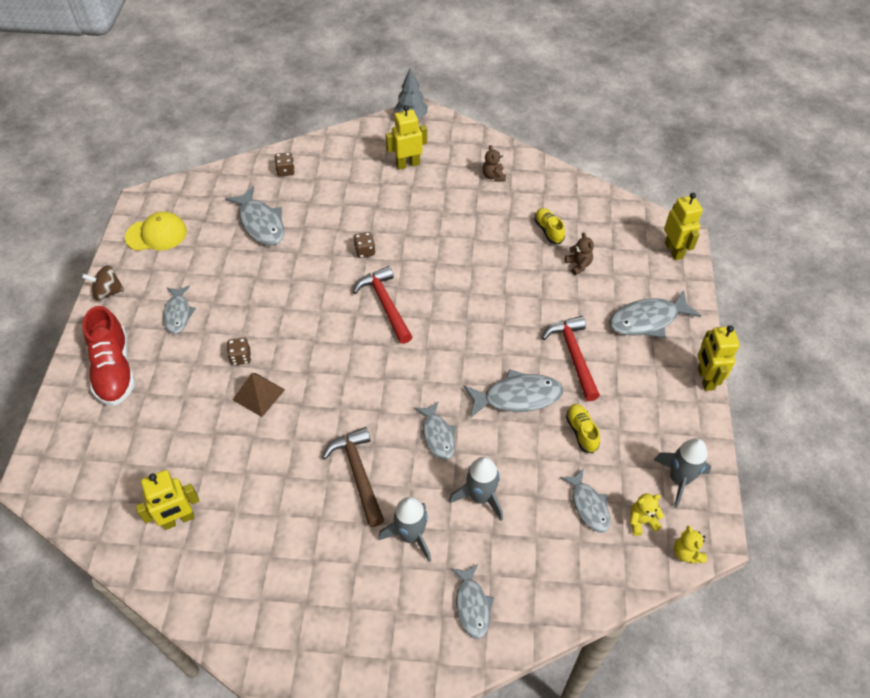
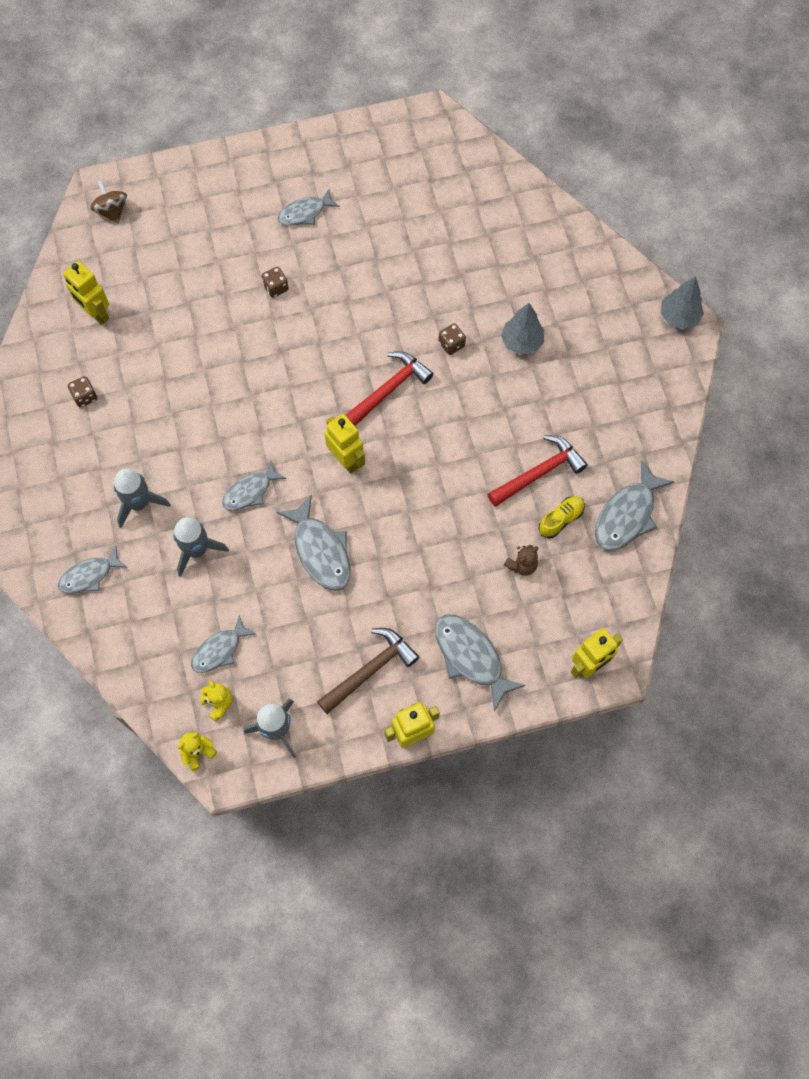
camera: 70 degrees right, 15 degrees up
(108, 292) = (307, 143): brown spinning top -> brown spinning top (112, 211)
(114, 370) = (224, 192): red shoe -> none
(156, 234) = (394, 148): yellow cap -> none
(258, 394) = (240, 320): brown pyramid -> none
(261, 223) = (448, 233): grey fish -> grey fish (627, 515)
(285, 171) = (533, 224): brown dice -> brown dice (85, 397)
(358, 473) = (187, 437): brown hammer -> brown hammer (370, 669)
(386, 208) = (521, 342): none -> grey tree
(407, 164) = (599, 340): yellow robot -> yellow robot (346, 460)
(493, 176) = (621, 436): brown teddy bear -> none
(573, 355) = (393, 591): red hammer -> red hammer (539, 472)
(581, 432) = (300, 623): yellow shoe -> none

